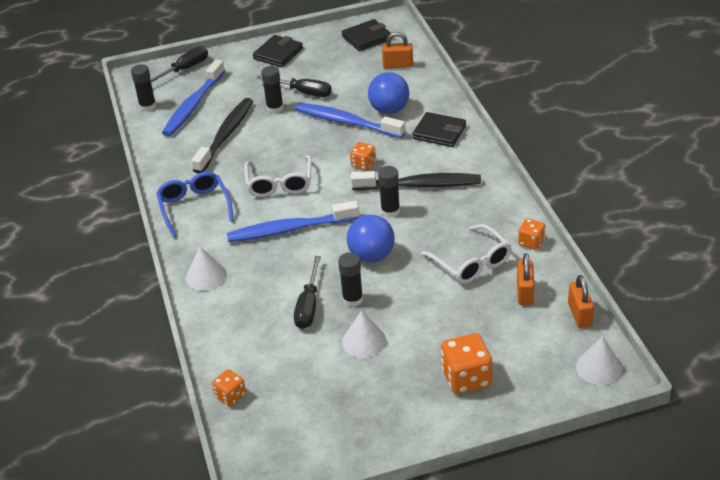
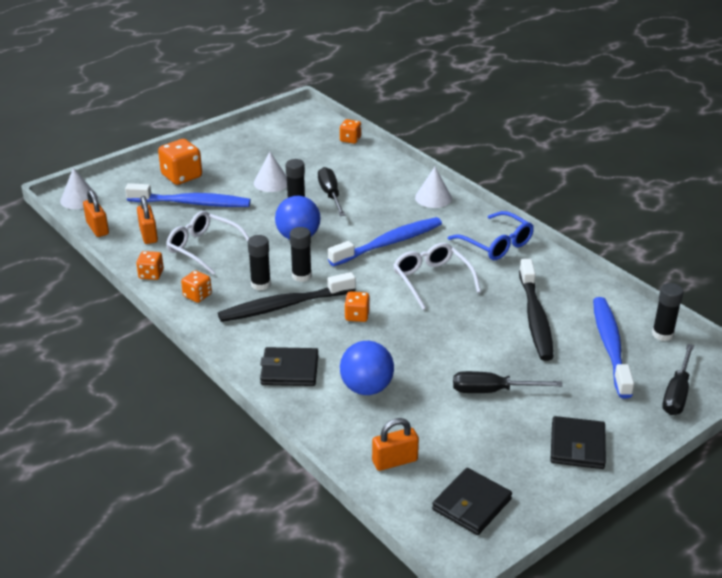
camera: 155 degrees right, 5 degrees down
(275, 108) = (509, 362): black glue stick -> black glue stick (261, 284)
(346, 122) = (408, 361): blue toothbrush -> blue toothbrush (192, 203)
(492, 210) = (197, 295): none -> orange dice

